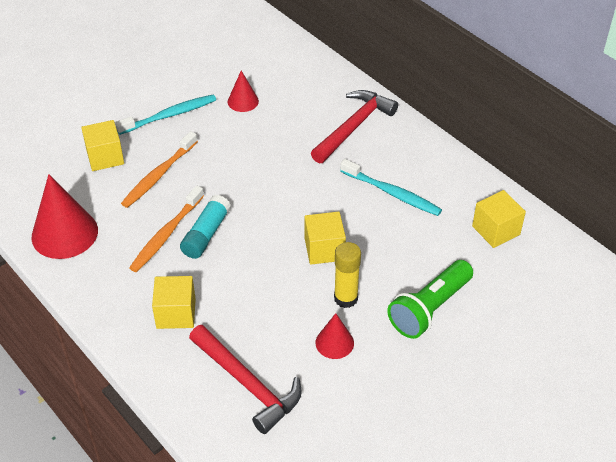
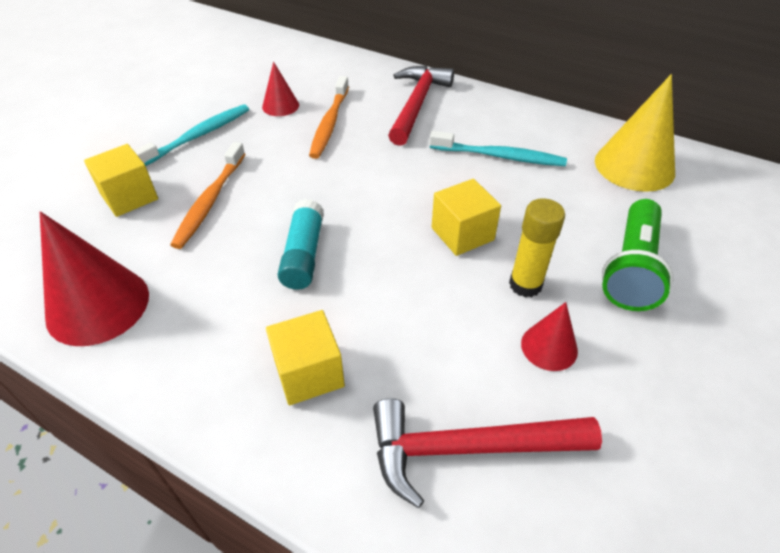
camera: 20 degrees left, 0 degrees up
(166, 234) = (249, 268): orange toothbrush -> orange toothbrush (330, 123)
(248, 384) = (468, 449): red hammer -> red hammer turned 150 degrees clockwise
(496, 230) = (634, 166): yellow cube -> yellow cone

